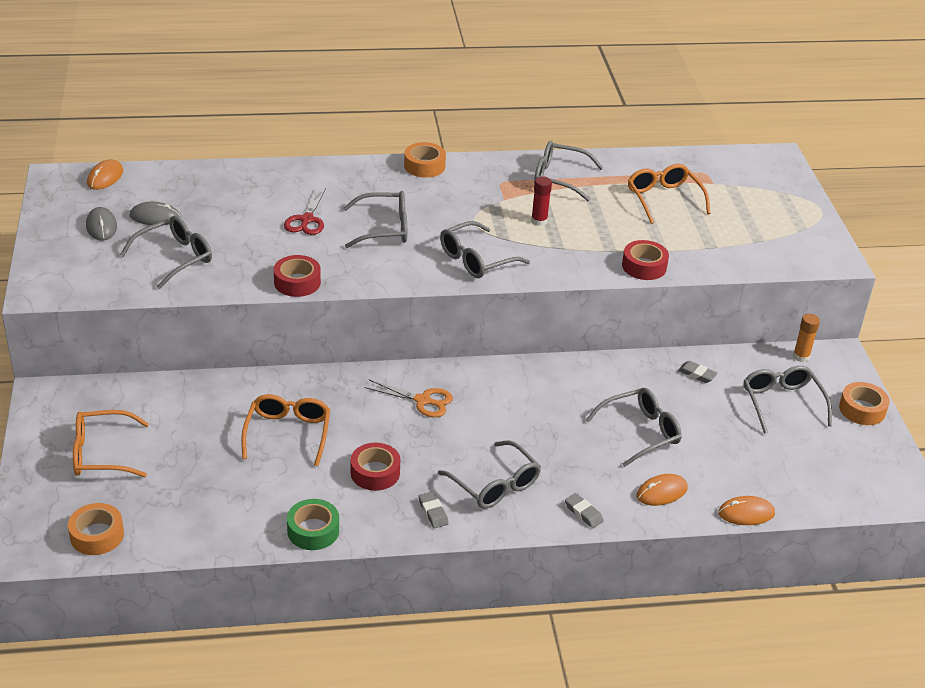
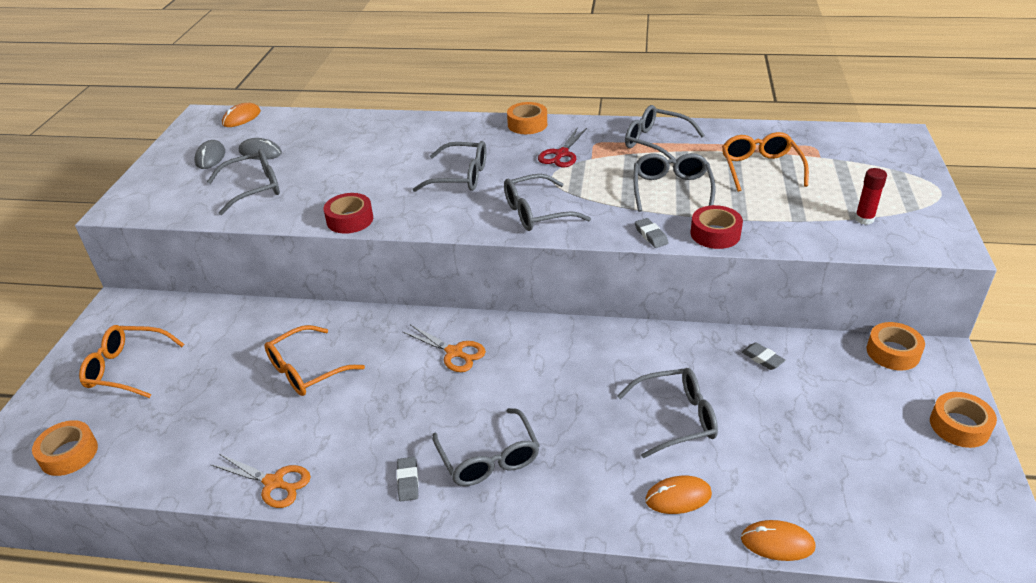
camera: 20 degrees right, 0 degrees up
(288, 433) = (306, 370): orange glasses -> orange glasses turned 150 degrees counterclockwise
(307, 220) = (392, 164): red scissors -> red scissors (561, 154)
(313, 530) = (274, 483): green tape -> orange scissors
(375, 473) = (369, 425): red tape -> none
(539, 221) = (618, 180): red glue stick -> red glue stick (864, 219)
(583, 513) = (576, 509): grey eraser -> grey eraser (651, 235)
(782, 403) = (857, 404): grey glasses -> grey glasses (671, 189)
(801, 357) = (893, 352): orange glue stick -> orange tape

